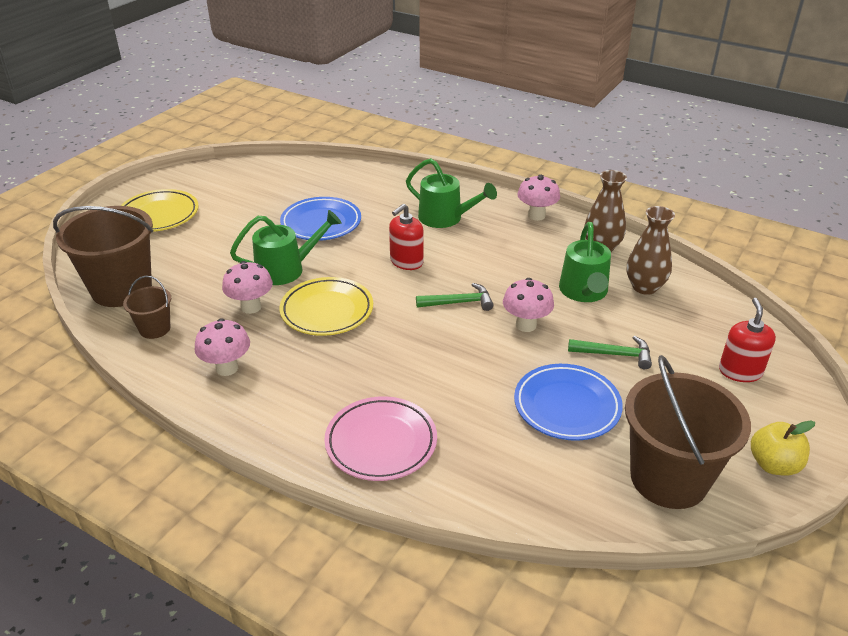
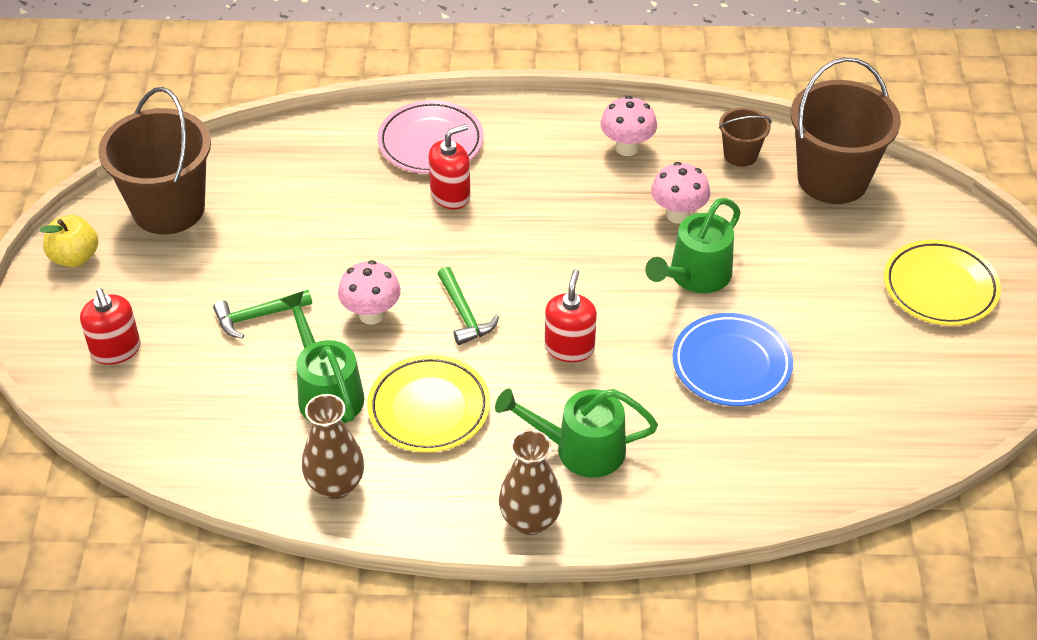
camera: 150 degrees right, 10 degrees up
(327, 311) = (596, 243): yellow plate -> yellow plate (429, 408)
(402, 387) = (450, 195): none -> red soap dispenser
(459, 302) = (464, 314): green hammer -> green hammer turned 75 degrees counterclockwise
(536, 216) = (458, 514): pink mushroom -> none
(567, 406) = (284, 238): blue plate -> none
(644, 287) = (254, 433): brown vase -> brown vase (530, 520)

